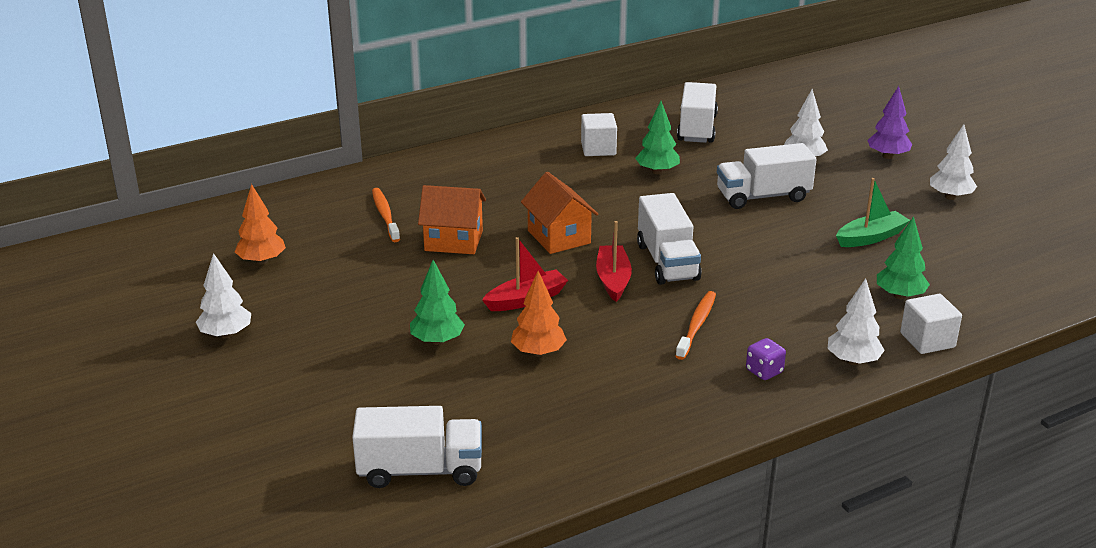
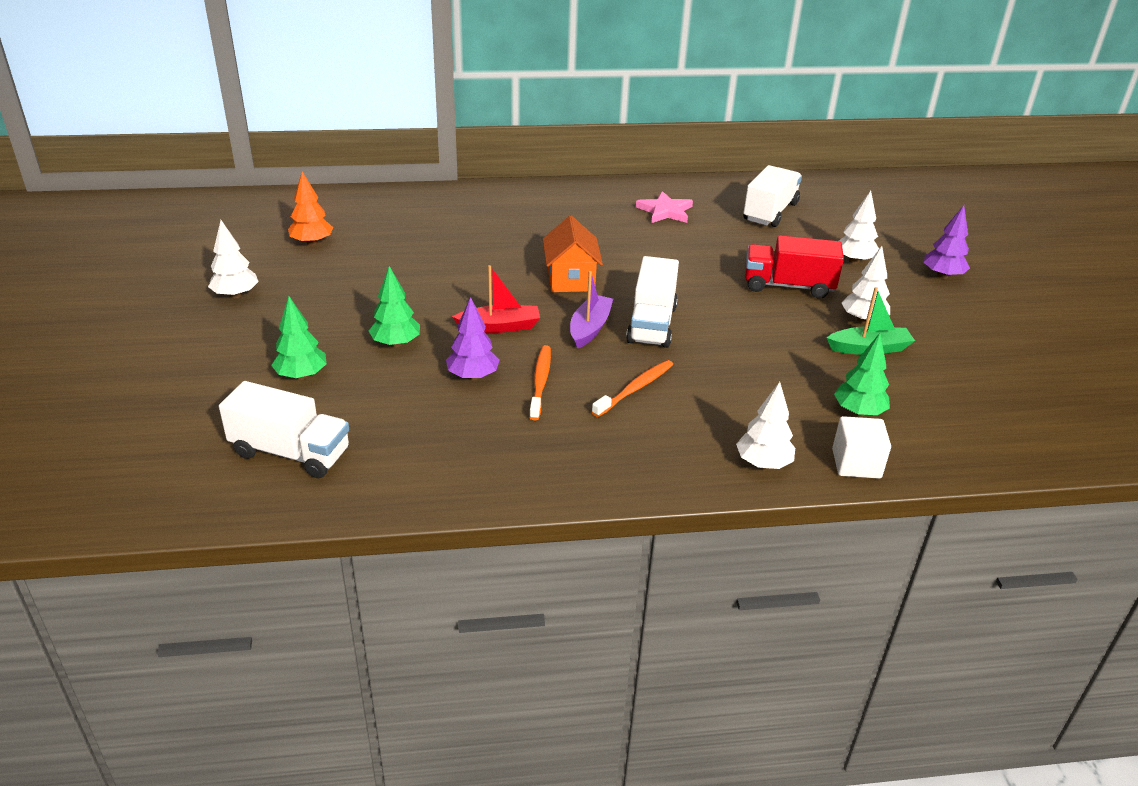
camera: 20 degrees right, 5 degrees up
(385, 215) = (439, 228): orange toothbrush -> orange toothbrush (540, 382)
(454, 241) = (478, 262): orange house -> none
(538, 352) = (473, 376): orange tree -> purple tree
(598, 149) = (665, 211): white cube -> pink star
(613, 280) = (589, 328): red boat -> purple boat
(657, 171) = (704, 242): green tree -> green tree (302, 375)
(763, 196) = (788, 286): white truck -> red truck
(764, 371) = (667, 449): purple dice -> none
(950, 197) = (981, 328): white tree -> white tree (862, 320)

